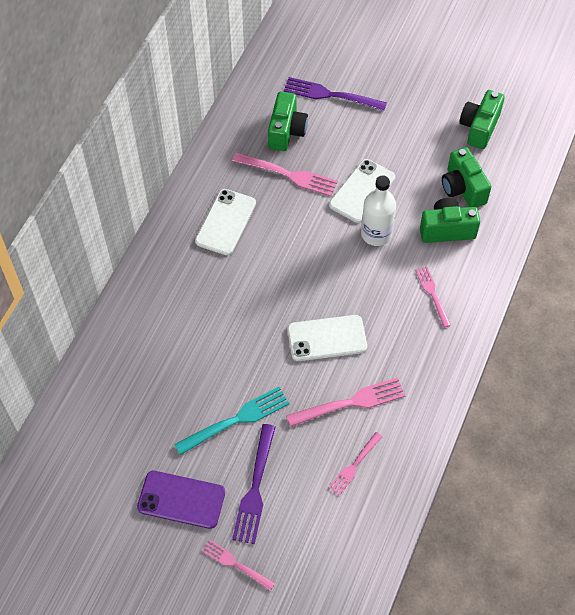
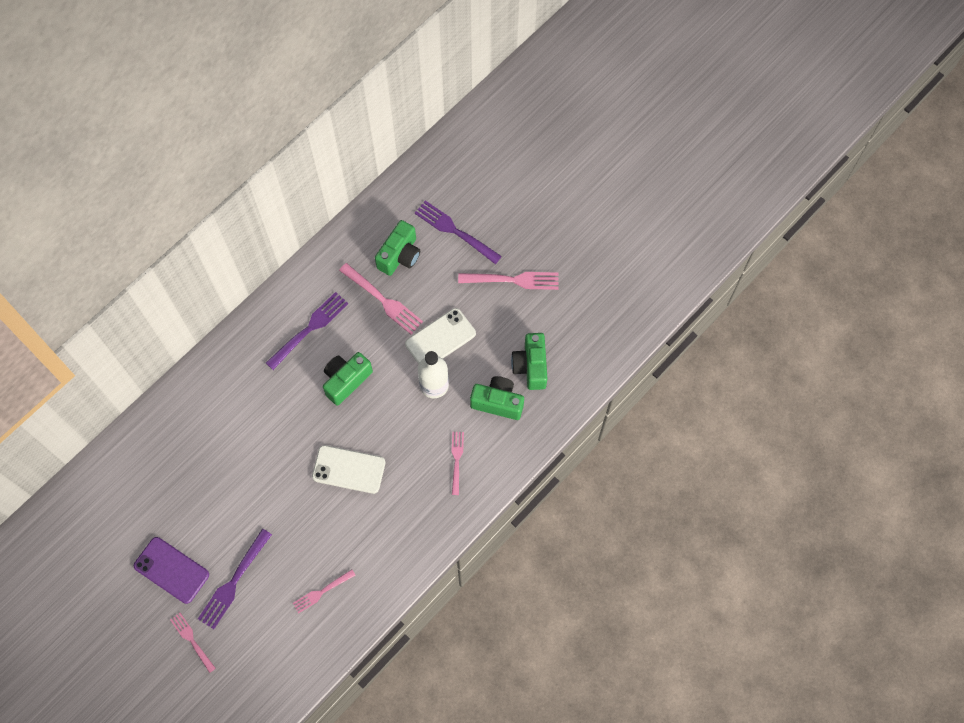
camera: 20 degrees right, 10 degrees up
(225, 222) = (309, 329): white phone -> purple fork
(236, 420) = (243, 516): turquoise fork -> none
(350, 403) = (343, 535): pink fork -> pink fork (513, 280)
(479, 127) = (574, 310): green camera -> green camera (346, 380)

